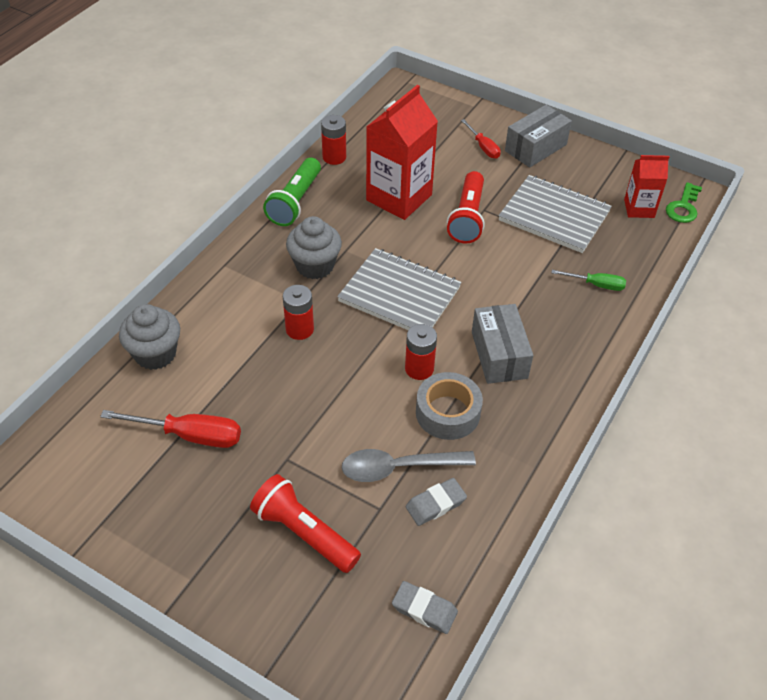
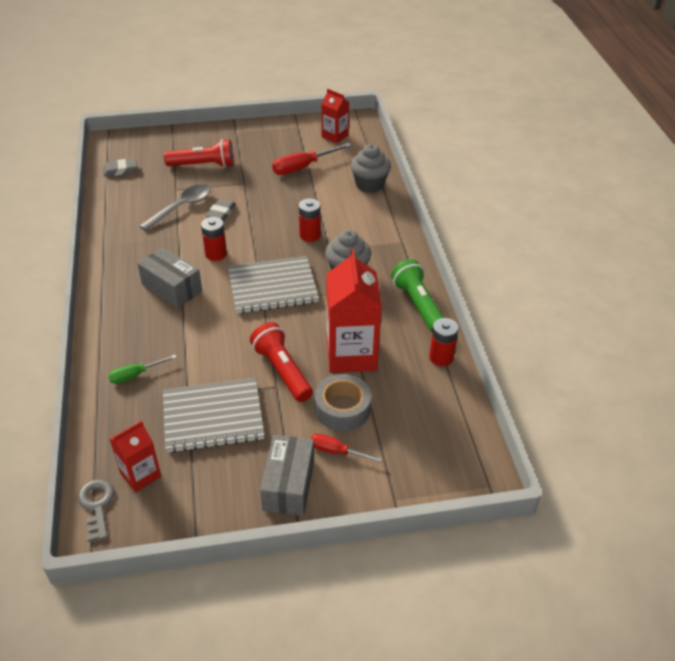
camera: 140 degrees right, 5 degrees down
(82, 466) = (335, 136): none -> red carton
(435, 504) = (148, 204): grey eraser -> grey eraser (221, 213)
(448, 412) = (177, 242): grey tape -> grey tape (342, 409)
(683, 207) = (97, 505): green key -> grey key

